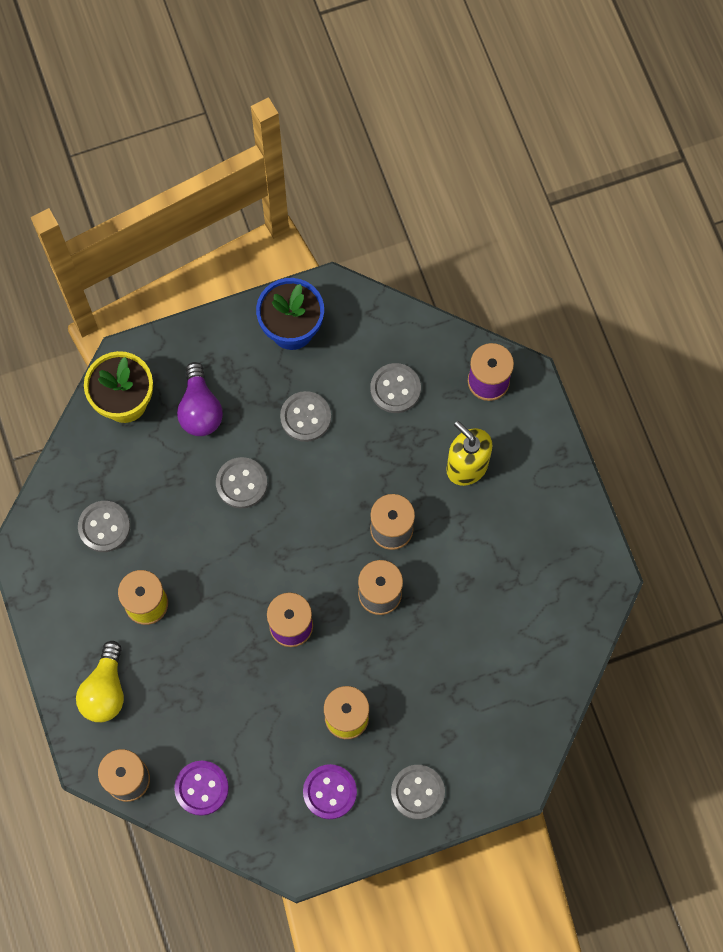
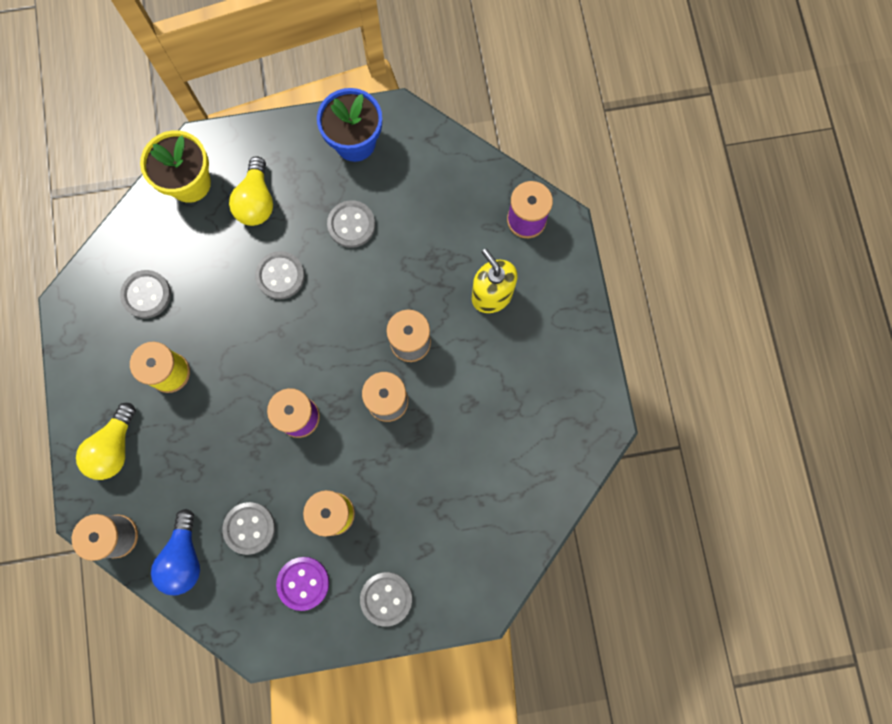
camera: 10 degrees right, 5 degrees up
(200, 409) = (256, 201): purple light bulb -> yellow light bulb
(201, 788) = (184, 557): purple button -> blue light bulb
(395, 389) = (439, 212): grey button -> grey button (249, 528)

